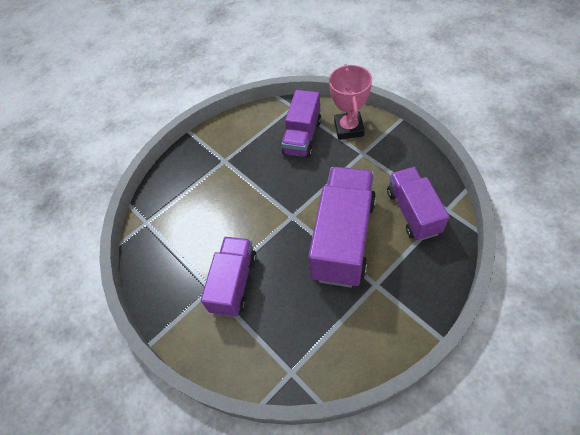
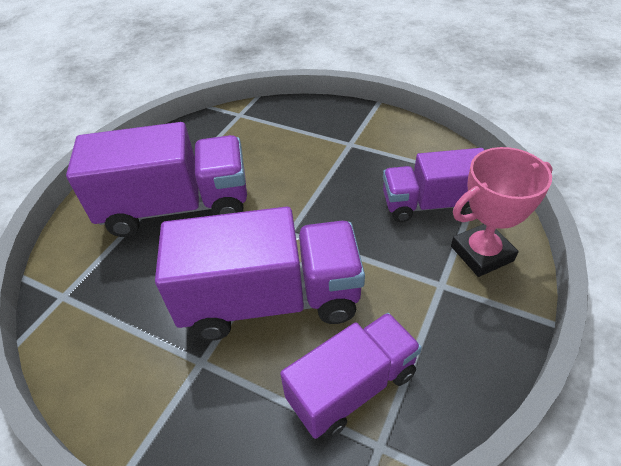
camera: 65 degrees right, 10 degrees down
(234, 283) = (176, 207): purple truck -> purple truck, size x1.57

